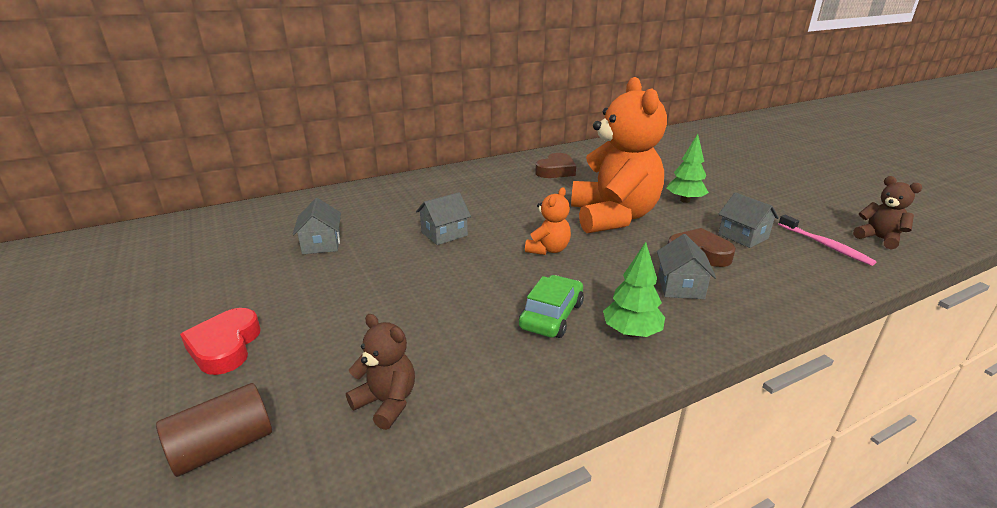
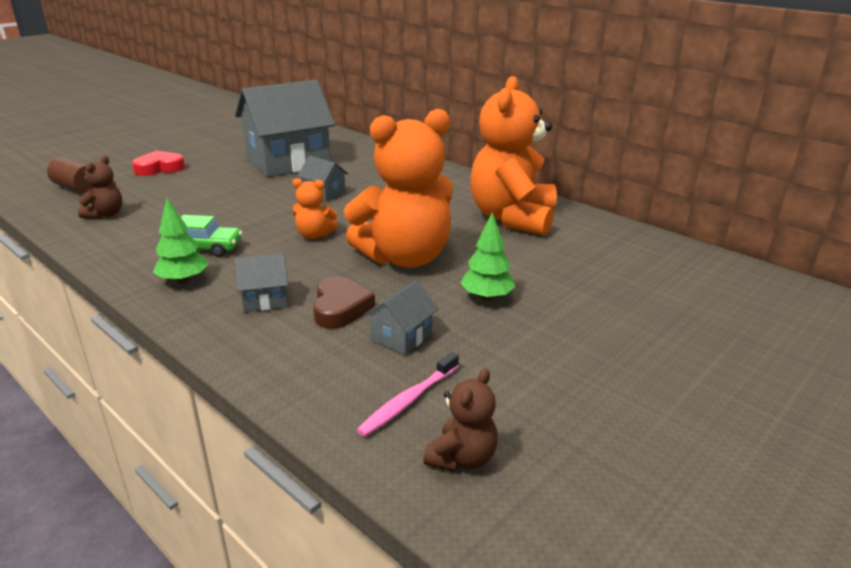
camera: 70 degrees right, 0 degrees up
(321, 244) = (288, 162): grey house -> grey house, size x2.38
(556, 171) = (512, 218): brown heart -> orange teddy bear

